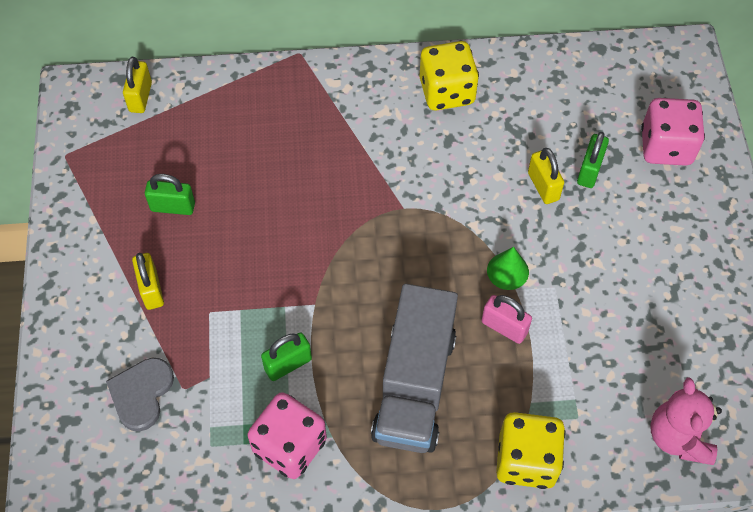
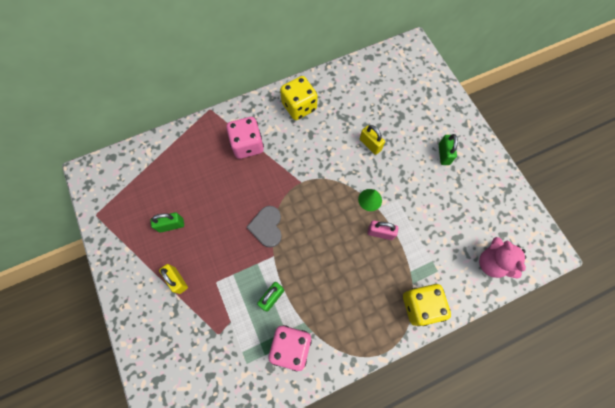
camera: 20 degrees left, 10 degrees up
(140, 97) = (128, 164): yellow padlock -> none
(141, 394) = (195, 346): grey heart -> grey heart (267, 227)
(414, 385) = (345, 284): grey truck -> none
(589, 170) = (390, 128): green padlock -> green padlock (443, 154)
(666, 147) = (424, 102): pink dice -> pink dice (247, 145)

